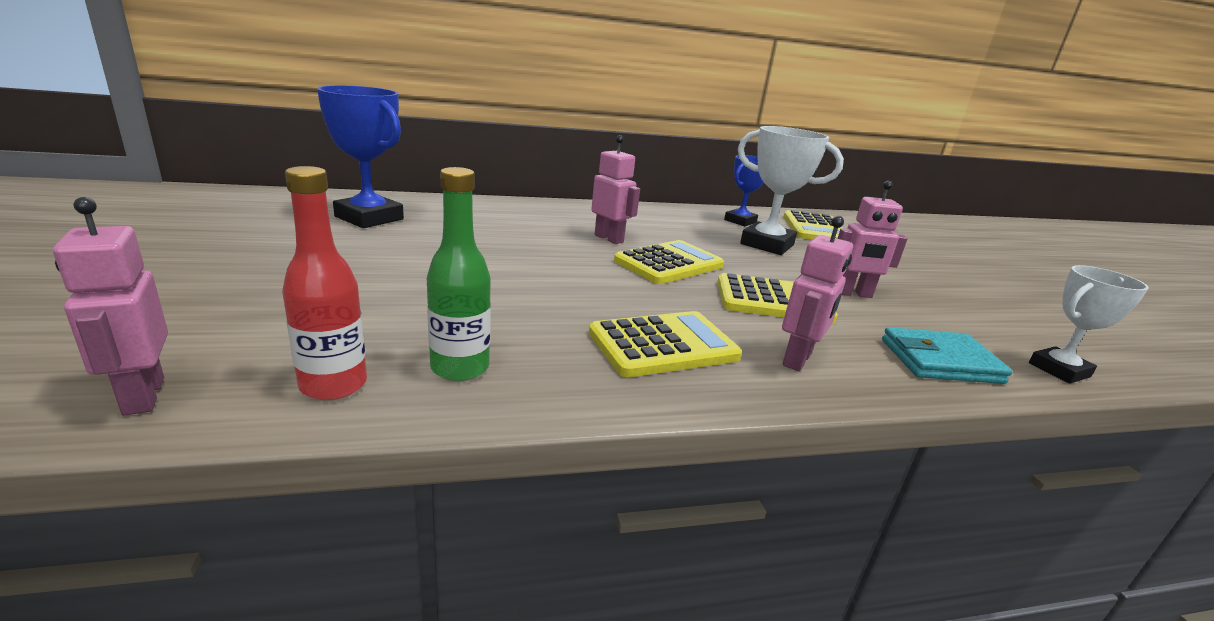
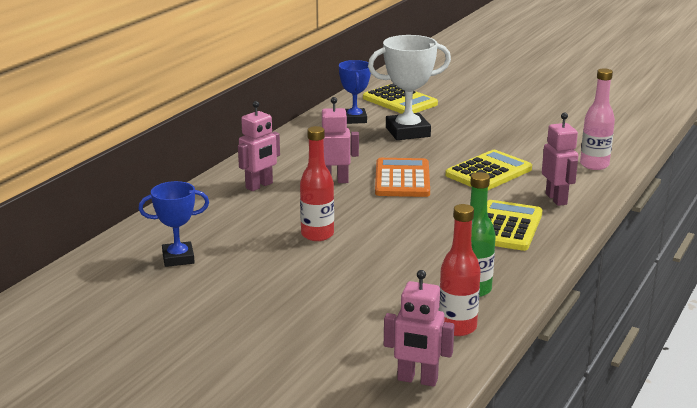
camera: 45 degrees left, 0 degrees up
(369, 218) = (178, 258): blue trophy -> blue trophy, size x0.63
(487, 255) = (317, 235): none -> red bottle
(669, 264) = (402, 179): yellow calculator -> orange calculator
(853, 294) = (506, 145): pink robot -> pink robot (259, 186)
(940, 361) = (594, 165): turquoise wallet -> pink bottle
(1059, 370) = (630, 142): white trophy -> none

